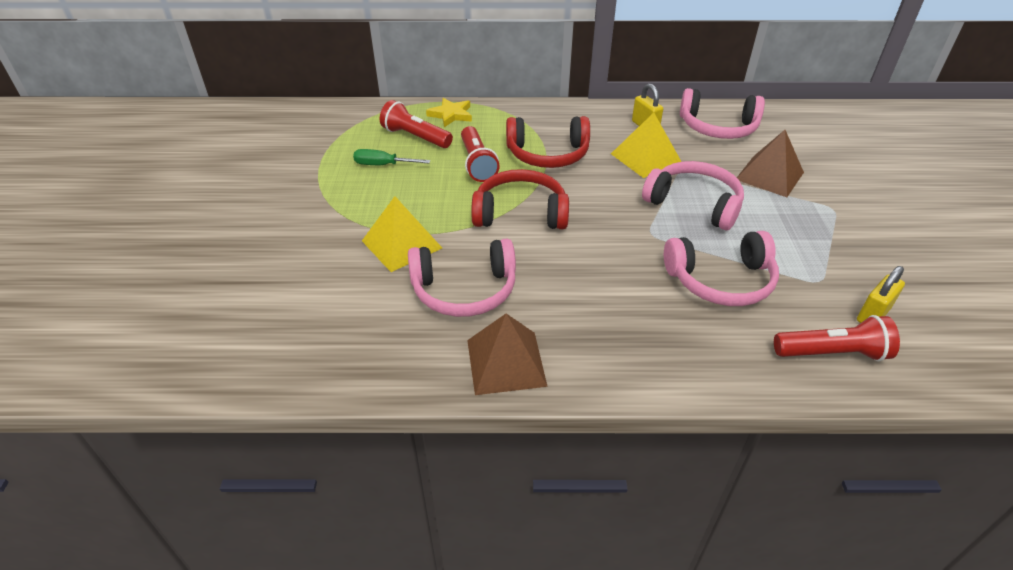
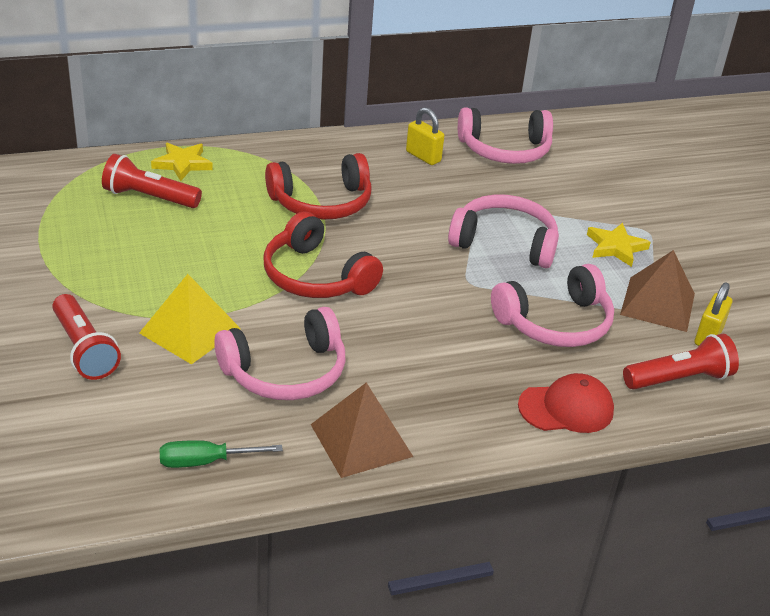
camera: 20 degrees left, 5 degrees down
(383, 165) = (124, 238): green screwdriver -> green screwdriver (206, 461)
(477, 163) = (241, 223): red flashlight -> red flashlight (84, 349)
(520, 213) = (316, 276): red headphones -> red headphones turned 120 degrees counterclockwise
(646, 158) = (436, 195): yellow pyramid -> none
(708, 364) = (566, 408): none -> red cap
(769, 175) = (574, 201): brown pyramid -> brown pyramid (657, 303)
(798, 219) = (616, 247): none -> yellow star

